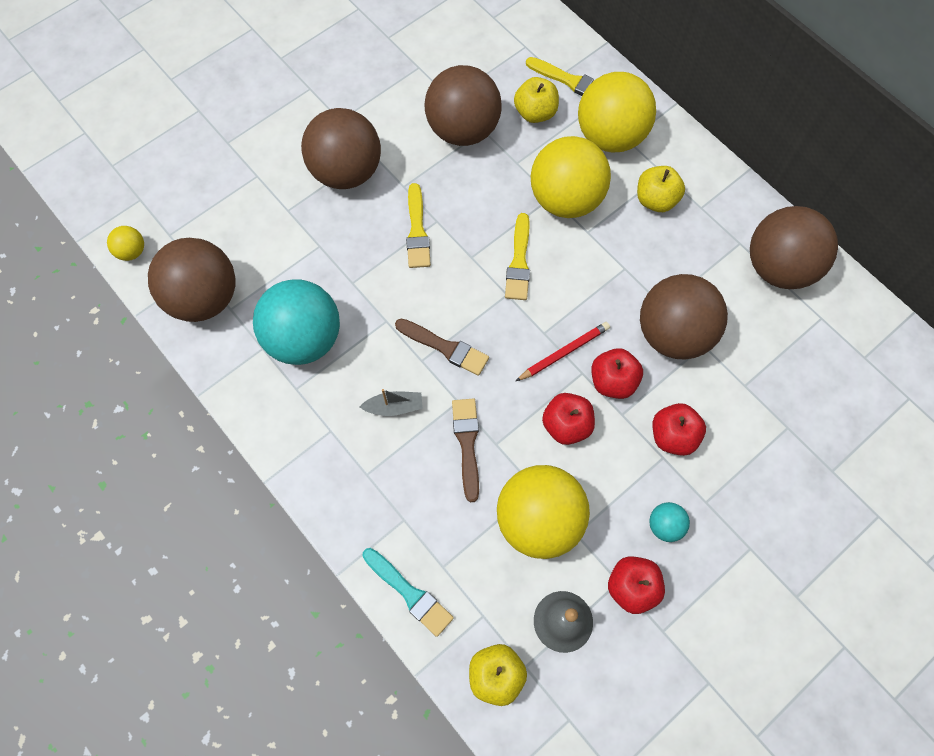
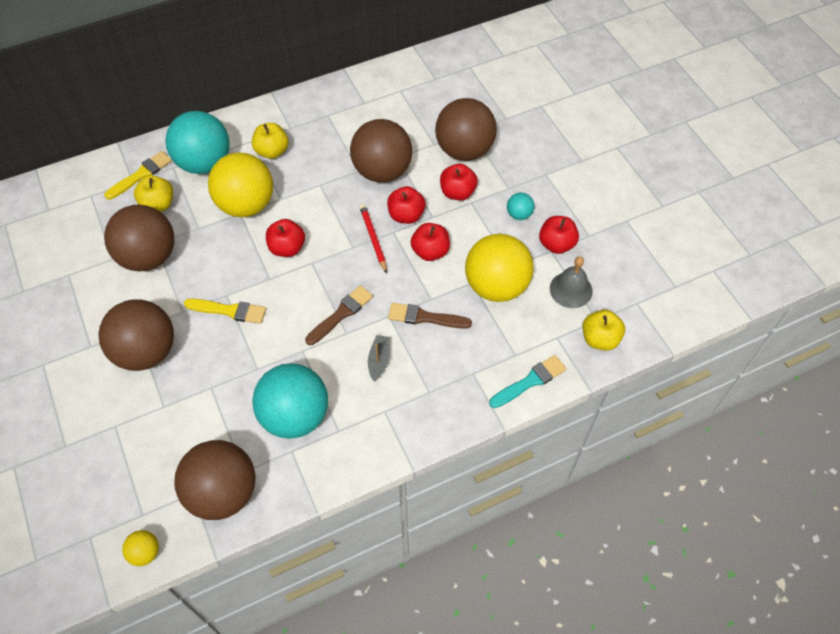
camera: 75 degrees left, 10 degrees down
(519, 262) = (287, 248): yellow brush -> red apple
(610, 136) = (204, 163): yellow ball -> turquoise ball
(778, 267) = (354, 100): brown ball -> brown ball (464, 150)

